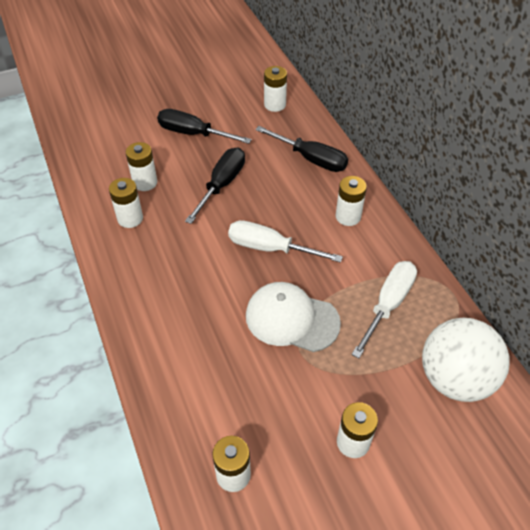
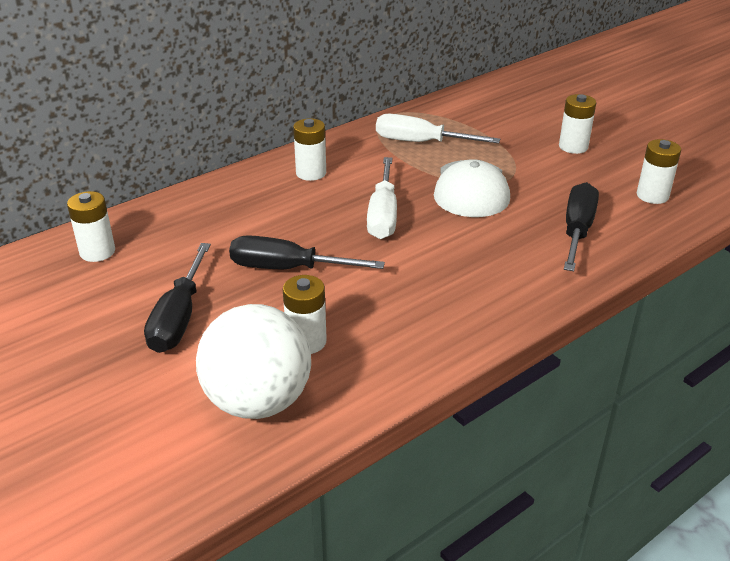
camera: 105 degrees left, 15 degrees down
(130, 218) = (385, 337): white battery -> none
(310, 159) = (216, 208): black screwdriver -> black screwdriver (577, 231)
(455, 378) = (479, 110): white ball -> white ball (258, 401)

